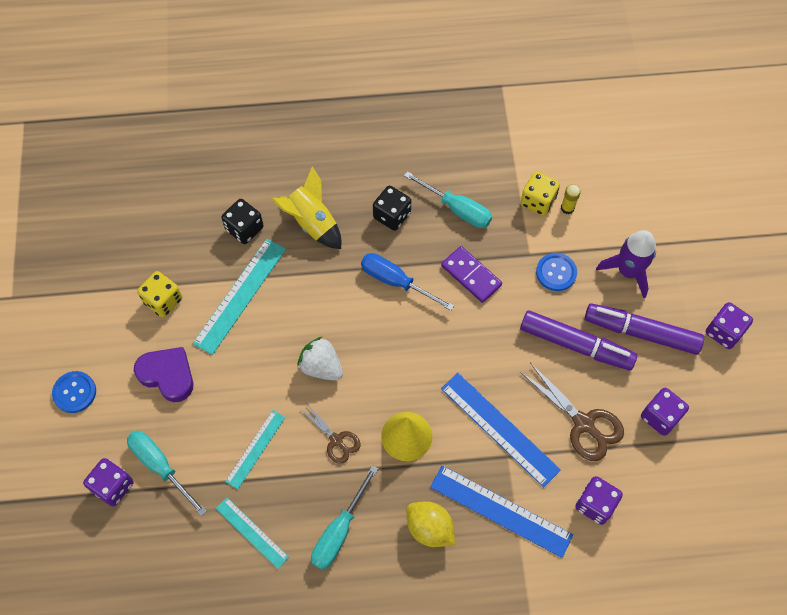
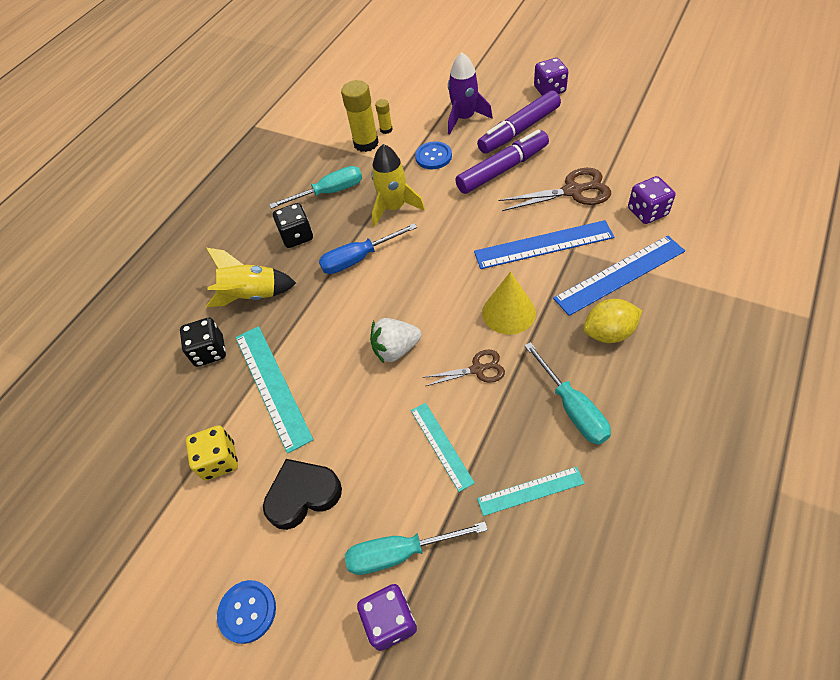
camera: 50 degrees left, 10 degrees down
(167, 375) = (303, 495): purple heart -> black heart
(471, 275) = (394, 207): purple domino -> yellow rocket
(537, 201) = (366, 143): yellow dice -> yellow glue stick
(660, 416) = (595, 146): purple dice -> none

